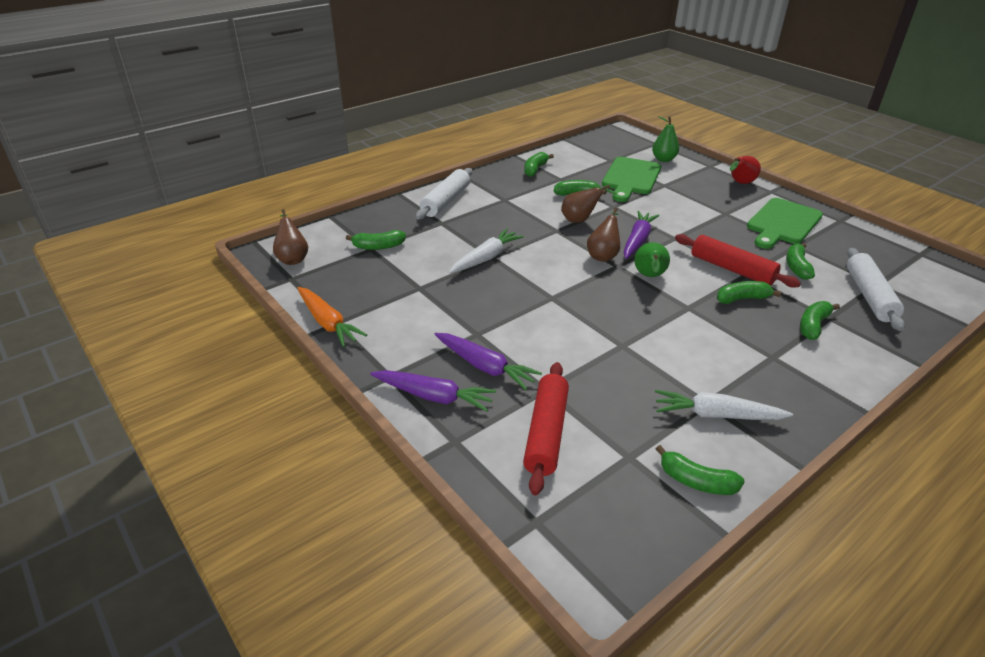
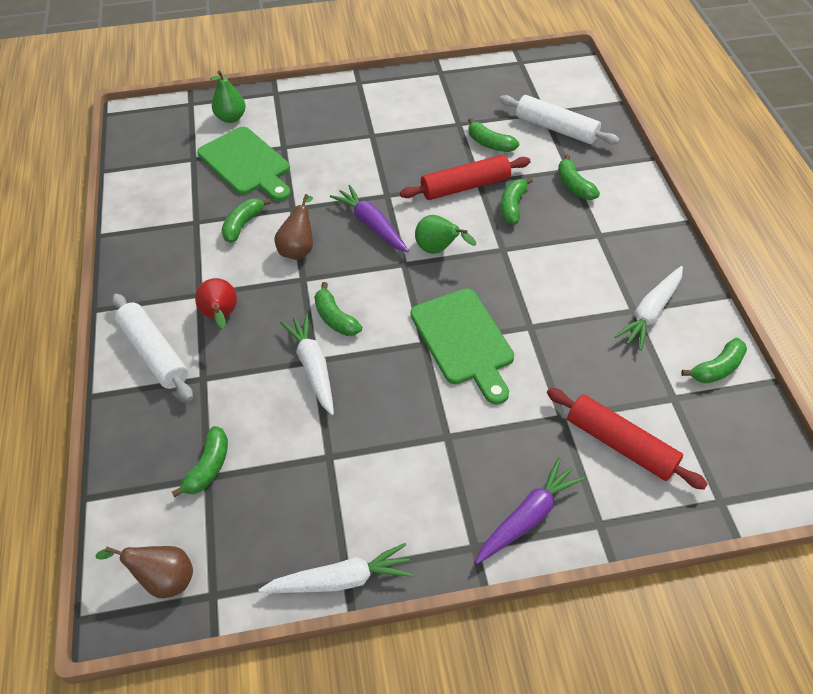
camera: 60 degrees left, 15 degrees up
(328, 323) = (340, 580): orange carrot -> white carrot
(485, 367) = (504, 452): purple carrot -> none
(535, 169) = (154, 233): green banana -> green banana (335, 318)
(603, 255) = (378, 265): brown pear -> none
(740, 183) = (327, 93): red pear -> red pear (221, 316)
(782, 223) = (417, 109): green cutting board -> green cutting board (464, 341)

